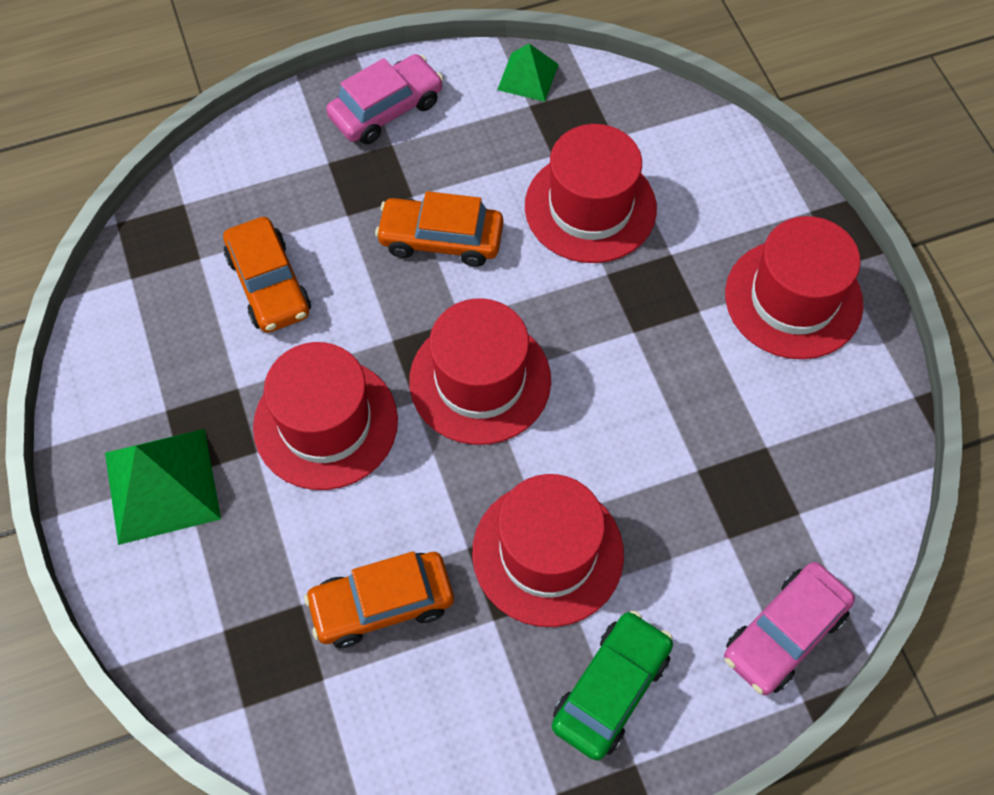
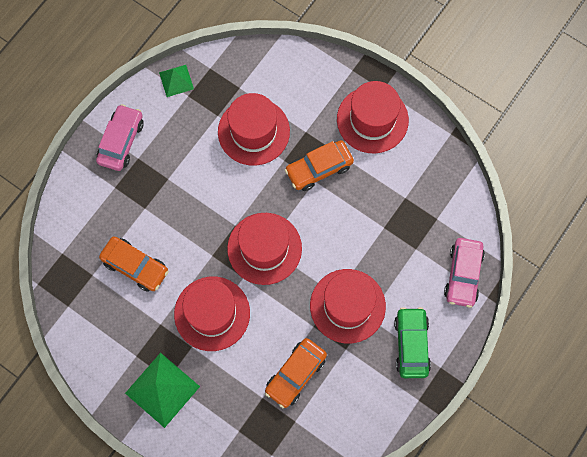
camera: 35 degrees left, 10 degrees up
(441, 239) = (197, 192): orange car -> orange car (319, 169)

